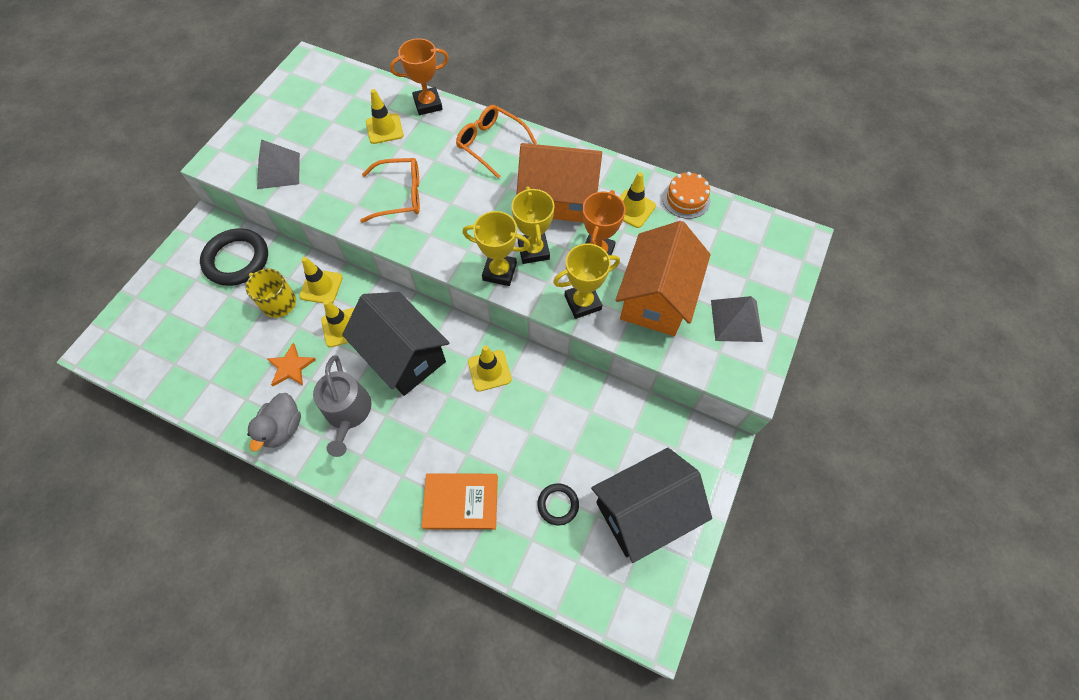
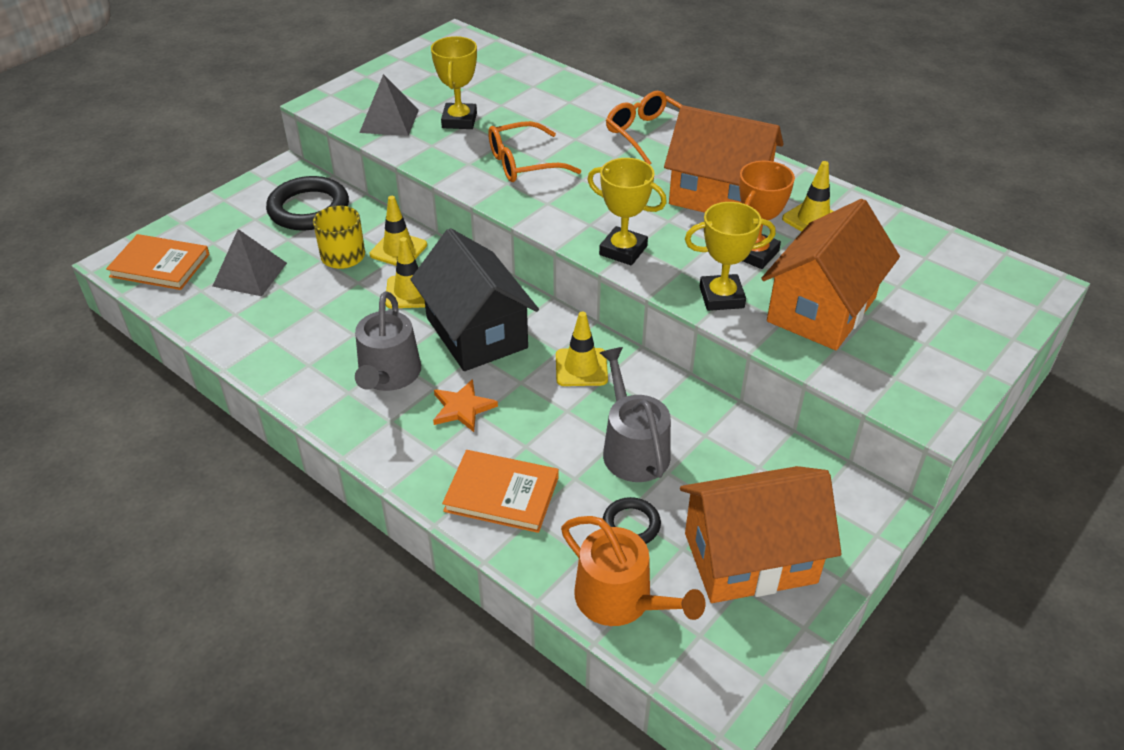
camera: 15 degrees right, 20 degrees down
(132, 346) = (160, 265): none -> orange book
(283, 428) = (304, 374): grey duck -> none
(291, 367) = (335, 318): orange star -> orange star (462, 408)
(384, 129) = (524, 103): yellow traffic cone -> none
(400, 195) = (523, 163): orange glasses -> orange glasses turned 150 degrees clockwise
(428, 104) = (583, 89): orange trophy -> none
(533, 250) = (672, 238): yellow trophy -> yellow trophy (459, 120)
(543, 436) = (633, 448): none -> grey watering can
(566, 571) = (621, 600): none -> orange watering can
(643, 511) = (750, 558): black house -> orange house
(686, 199) = (887, 221): orange cake -> none
(736, 320) = (927, 350): grey pyramid -> grey pyramid (250, 274)

